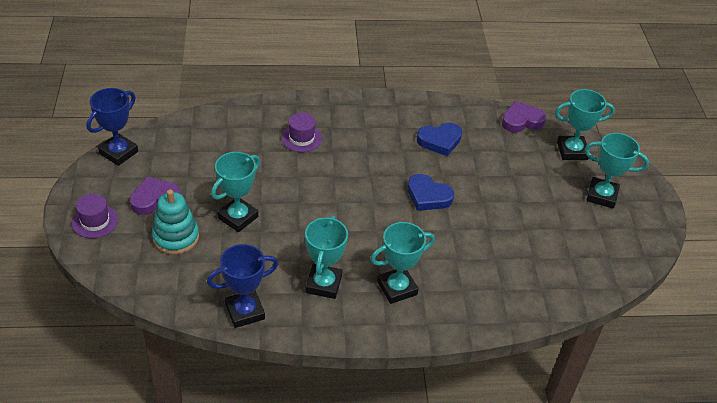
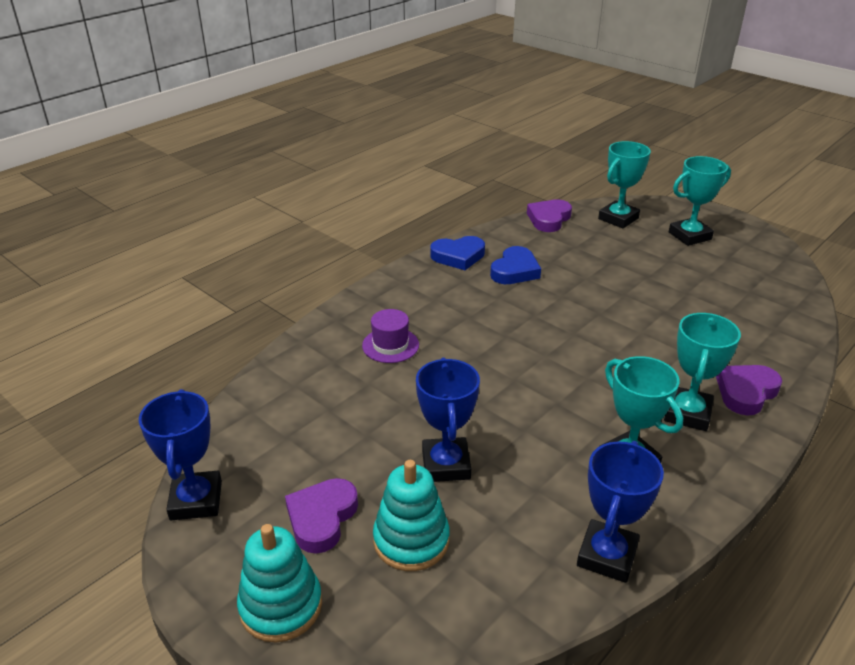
camera: 40 degrees left, 10 degrees down
(95, 221) = (281, 606): purple hat -> turquoise stacking toy
(238, 217) = (446, 464): turquoise trophy -> blue trophy
(428, 196) = (579, 319): blue heart -> blue heart (458, 256)
(451, 305) = (746, 392): none -> purple heart

